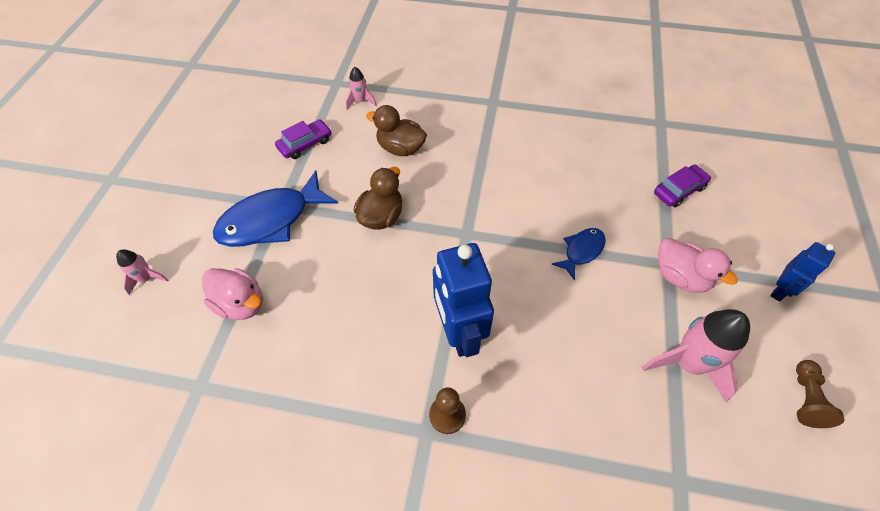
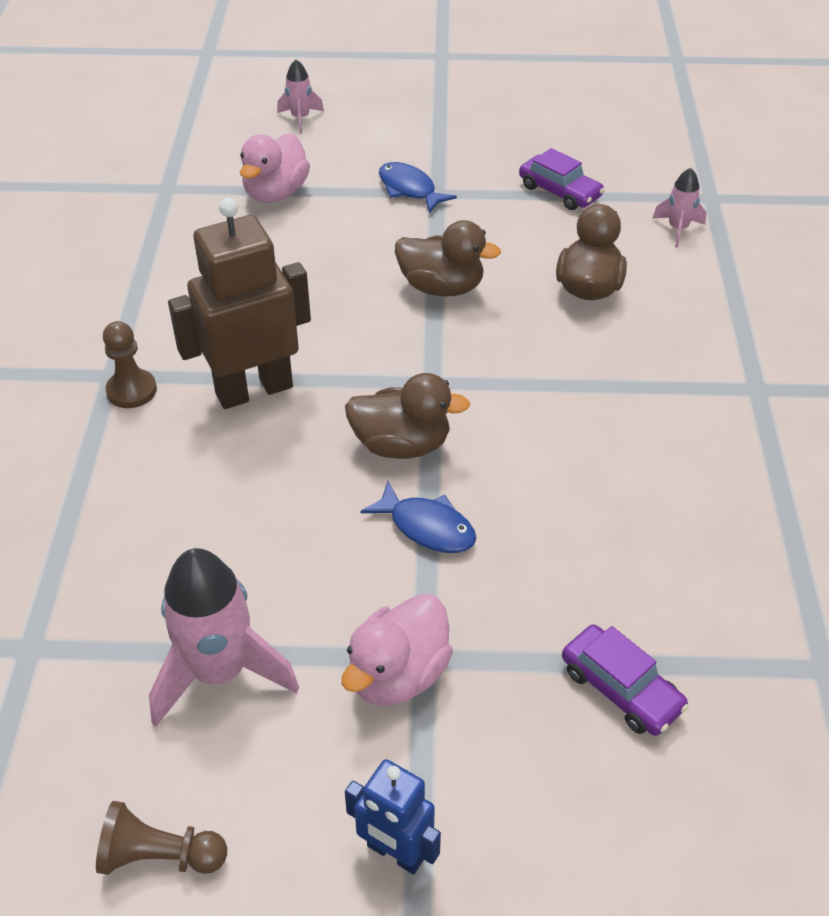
camera: 80 degrees right, 10 degrees down
(271, 220) = (409, 189): blue fish -> blue fish, size x0.52
(459, 332) = (254, 390): blue robot -> brown robot
(518, 255) = (401, 445): none -> brown duck

